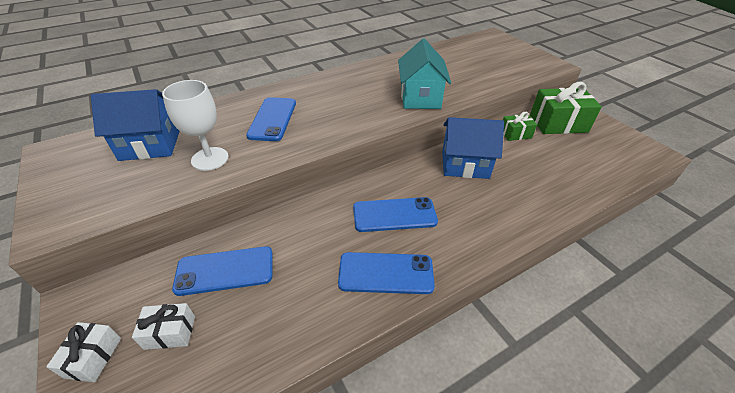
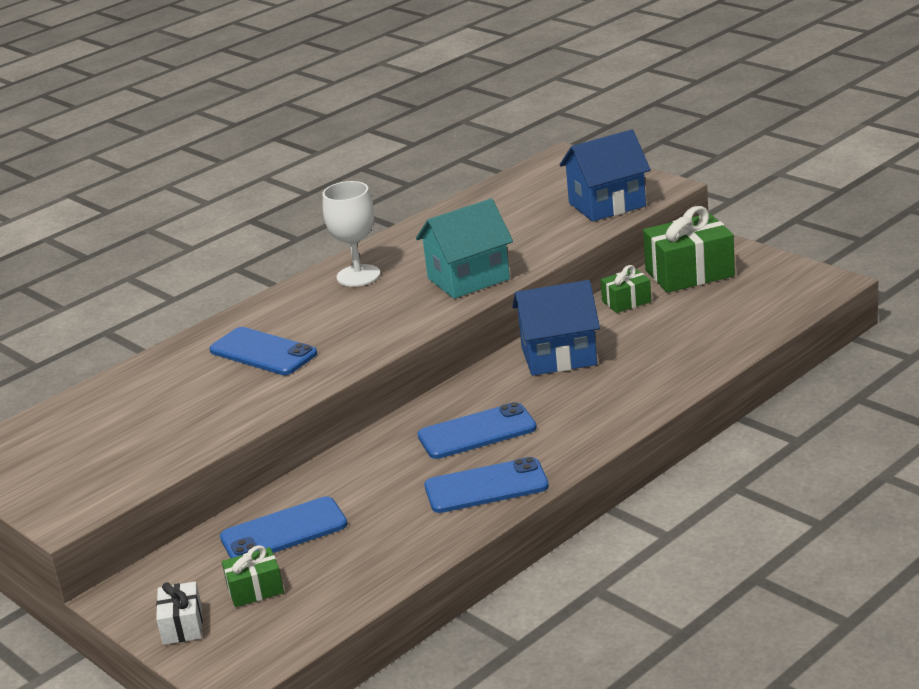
camera: 10 degrees left, 15 degrees down
(150, 145) = (110, 419): blue house -> blue house (607, 205)
(170, 332) = (255, 589): white gift -> green gift
(210, 159) = (208, 414): white goblet -> white goblet (358, 276)
(272, 119) = (263, 352): blue phone -> blue phone turned 45 degrees counterclockwise
(420, 98) = (468, 279): turquoise house -> turquoise house turned 75 degrees clockwise

